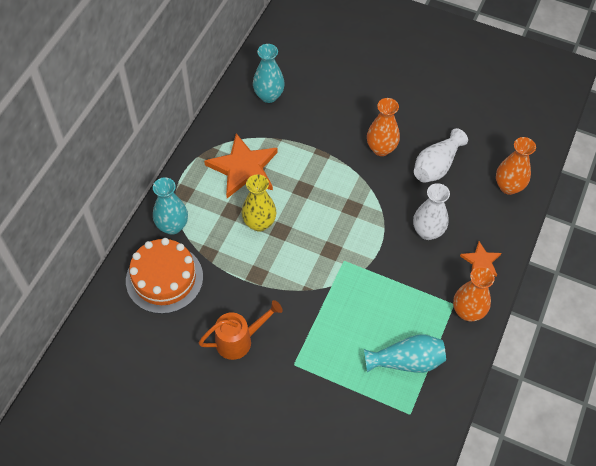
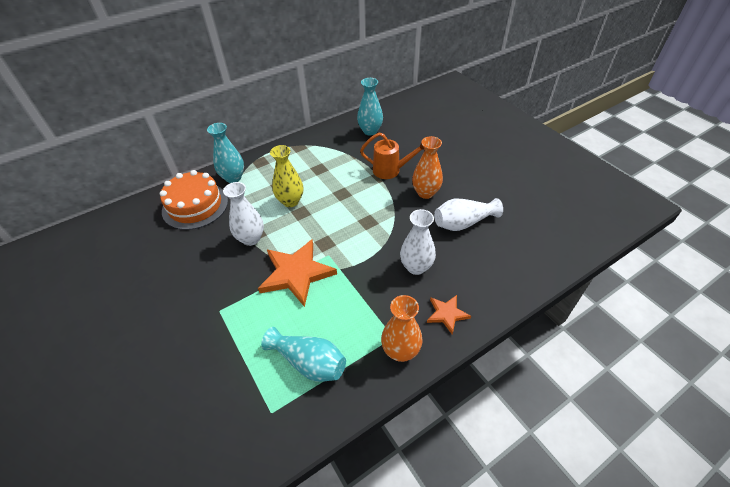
camera: 35 degrees right, 10 degrees down
(239, 340) = (199, 271): orange watering can -> orange watering can (390, 170)
(243, 168) = (312, 164): orange star -> orange star (296, 273)
(257, 283) = (251, 238): none -> white vase
(508, 186) = (519, 266): orange vase -> none

